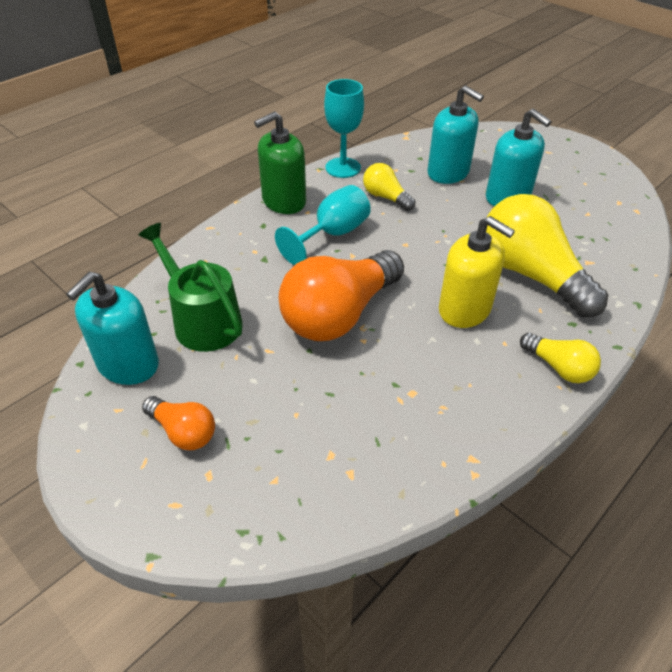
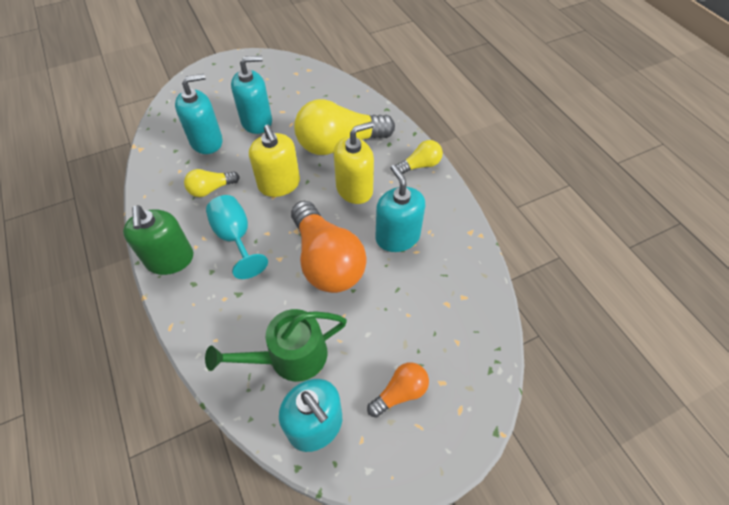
camera: 70 degrees left, 10 degrees up
(343, 168) = (152, 204): turquoise goblet -> none
(413, 373) = (397, 237): none -> turquoise soap dispenser
(426, 243) = (279, 184): none -> yellow soap dispenser

